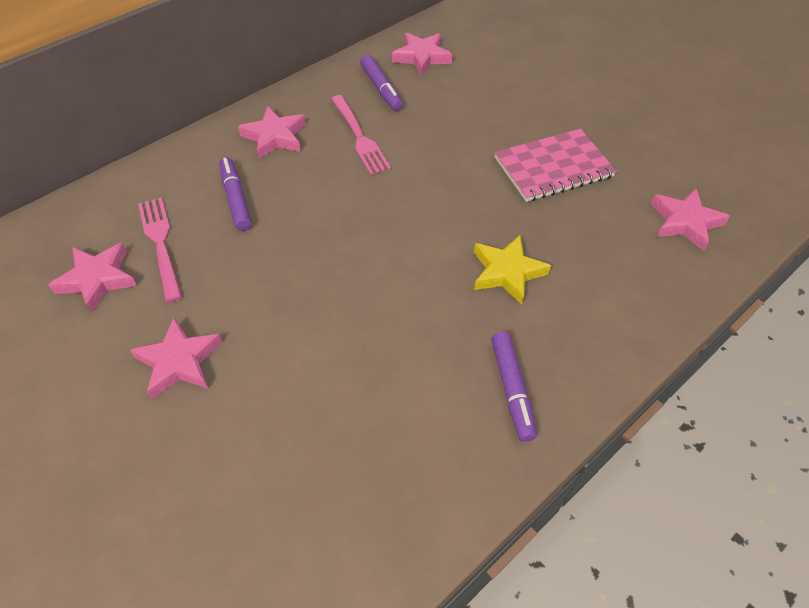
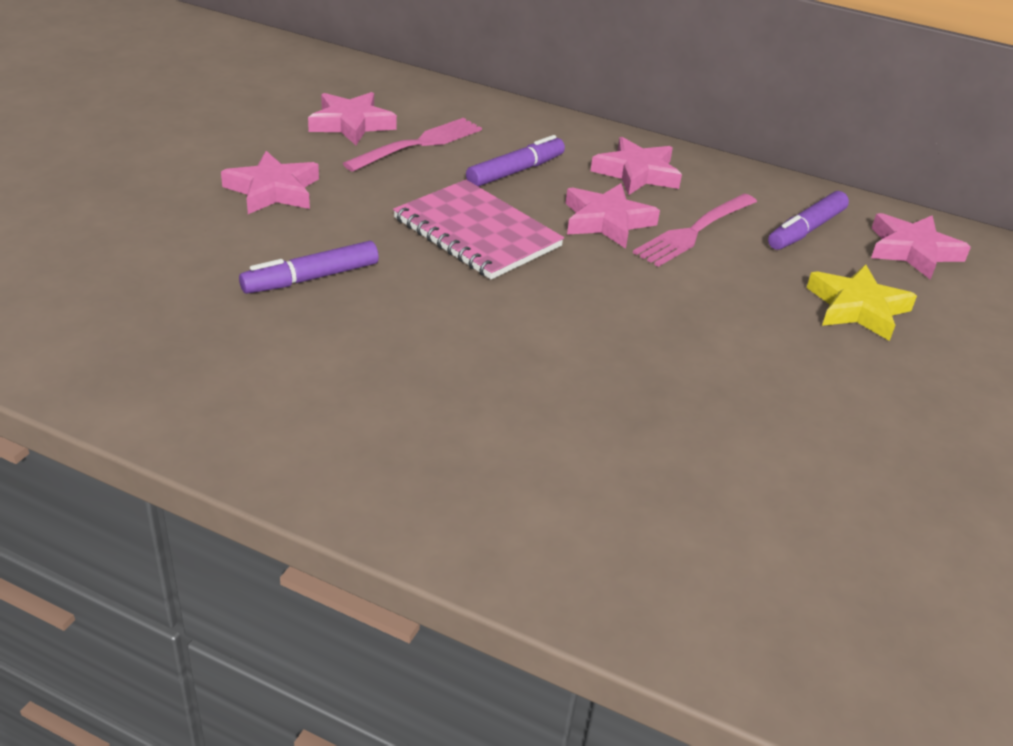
camera: 65 degrees right, 15 degrees down
(507, 272) = (543, 399): yellow star -> yellow star (857, 308)
(512, 389) = (342, 432): purple marker -> purple marker (311, 278)
(553, 167) = (798, 417): pink notebook -> pink notebook (476, 233)
(685, 222) = (805, 597): pink star -> pink star (606, 221)

